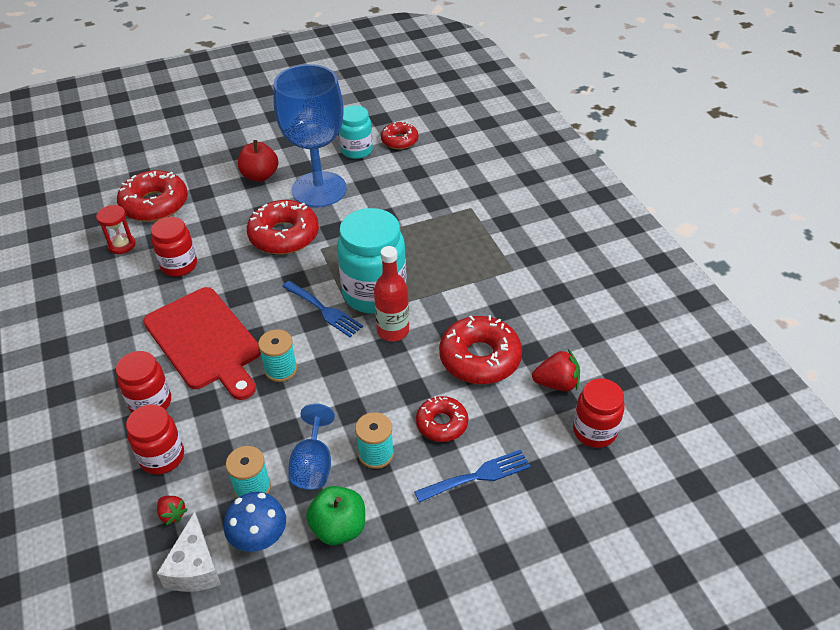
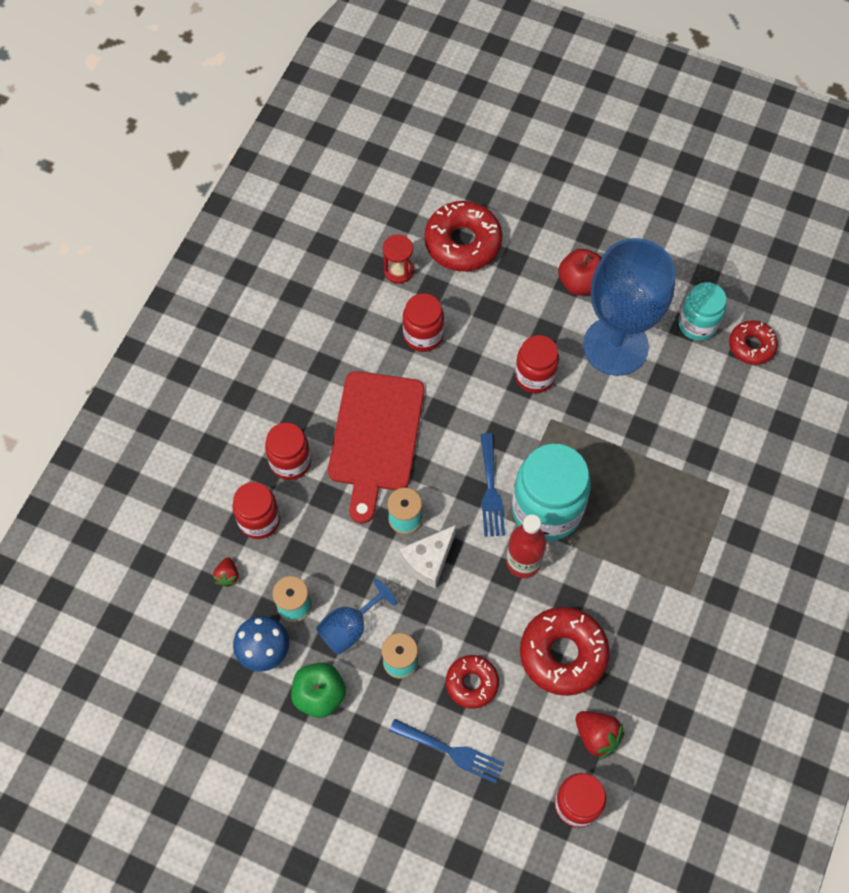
camera: 45 degrees right, 20 degrees up
(195, 567) = (207, 632): white cheese -> white cheese (428, 561)
(284, 235) = (534, 376): red donut -> red jar

